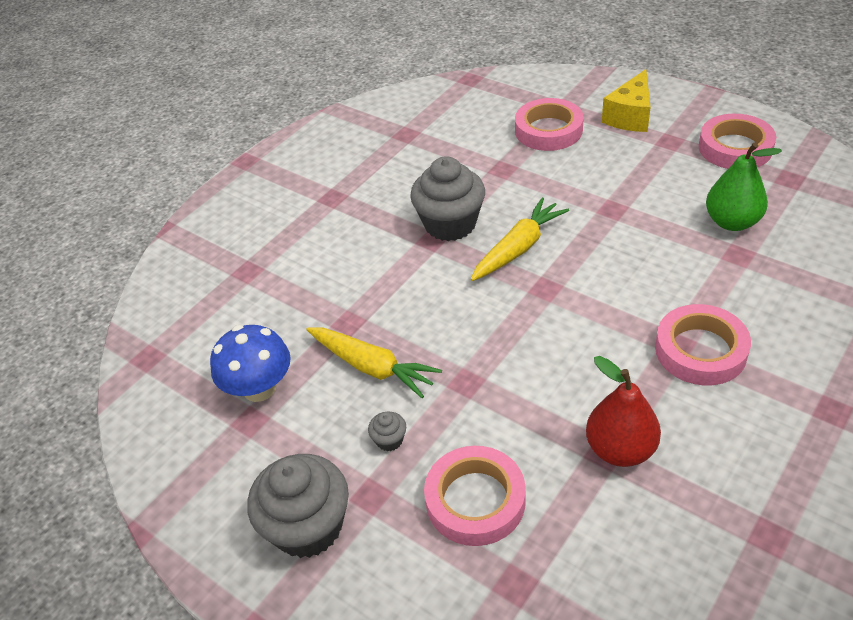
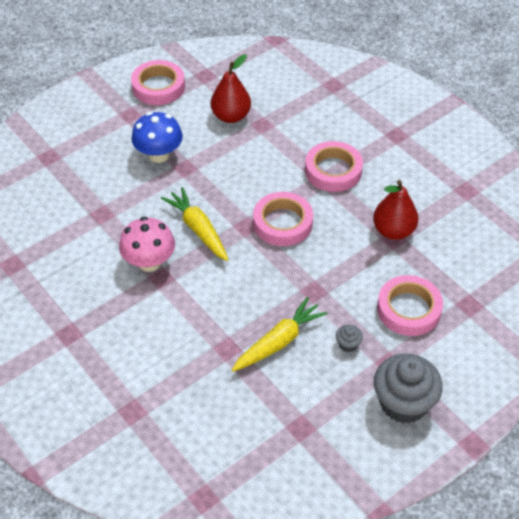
camera: 80 degrees left, 5 degrees up
(259, 388) = (271, 417): blue mushroom -> blue mushroom (159, 155)
(450, 224) = (149, 262): grey cupcake -> pink mushroom
(548, 130) = (71, 174): pink tape -> pink tape (282, 223)
(630, 116) = (86, 124): yellow cheese -> none
(732, 222) = (231, 116): green pear -> red pear

